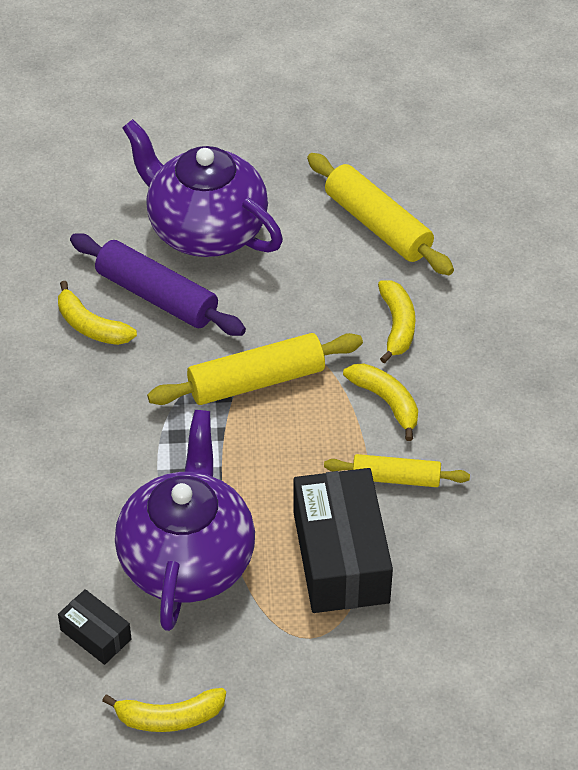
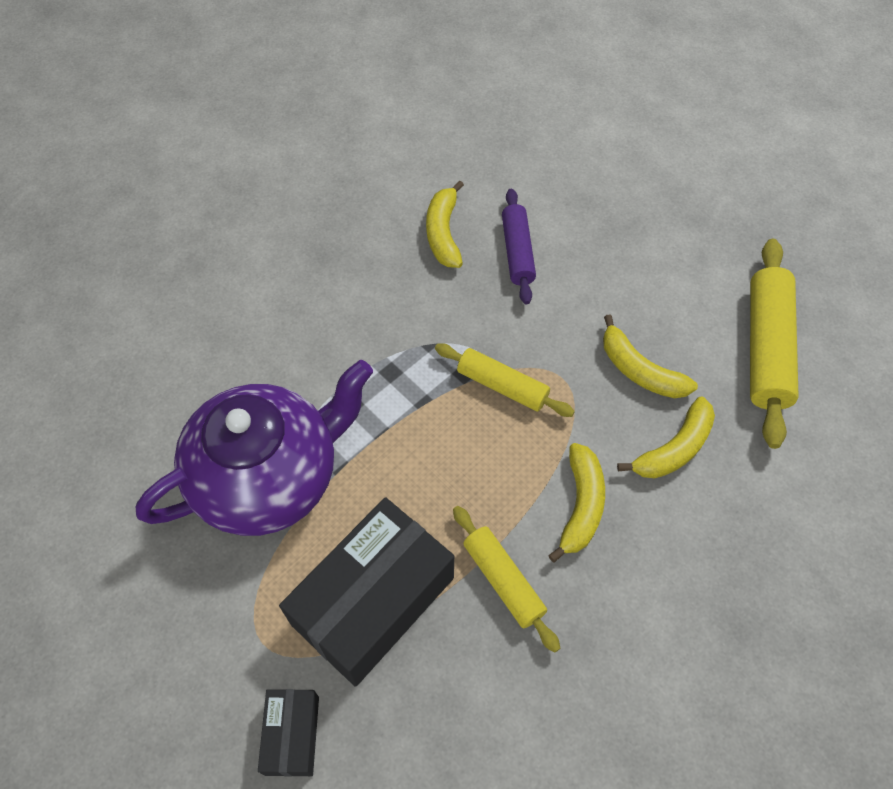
camera: 50 degrees right, 10 degrees up
(96, 635) = (138, 467): black box -> black box (292, 735)
(157, 296) = (517, 252): purple rolling pin -> purple rolling pin, size x0.62
(169, 717) = (92, 589): yellow banana -> yellow banana (639, 370)
(205, 229) = (619, 232): purple teapot -> none
(256, 381) = (502, 386): yellow rolling pin -> yellow rolling pin, size x0.62

